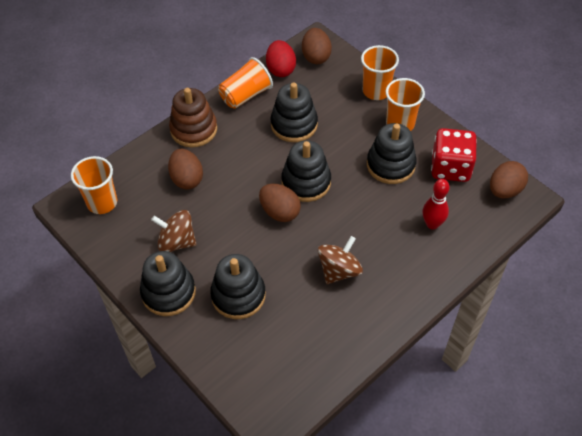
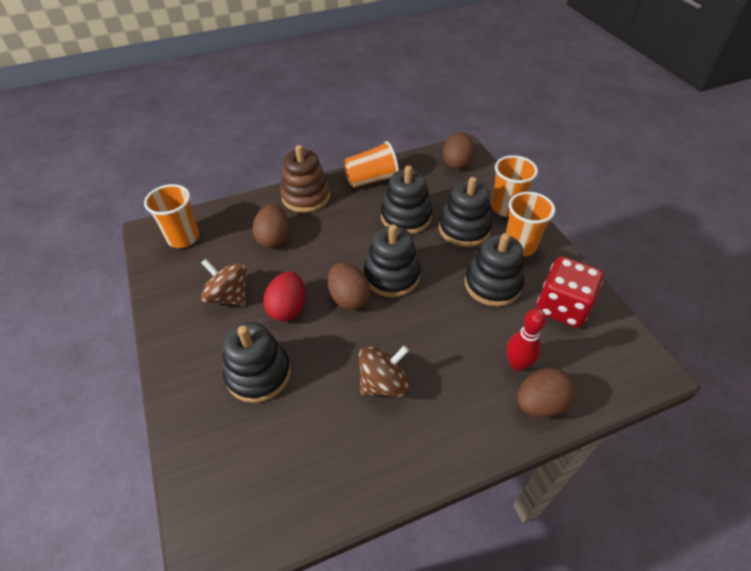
camera: 20 degrees right, 5 degrees down
(168, 292) = (190, 346): black stacking toy -> black stacking toy (464, 229)
(281, 69) = (416, 166): red egg -> red egg (288, 308)
(504, 190) = (622, 352): brown egg -> brown egg (540, 404)

